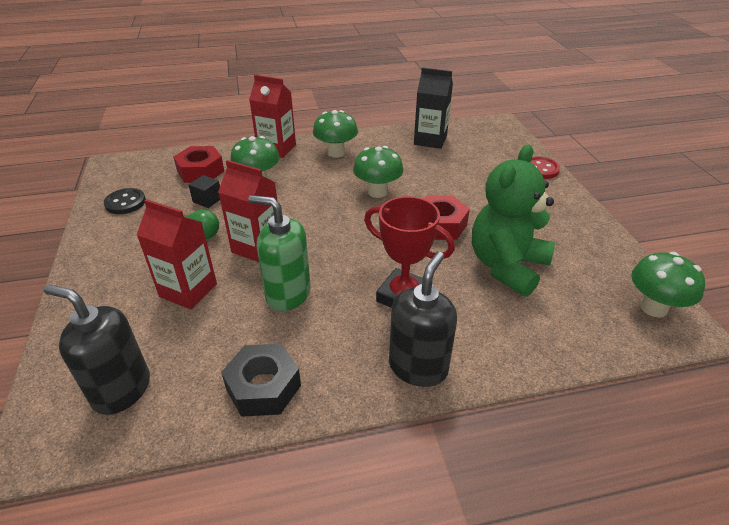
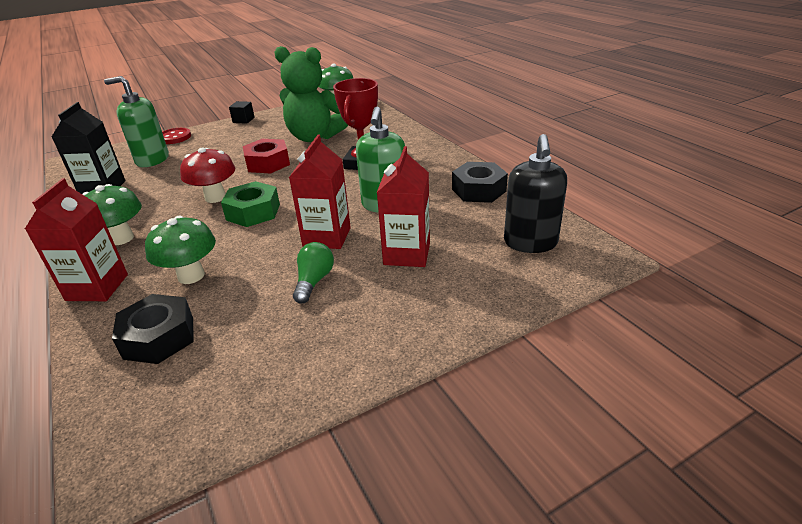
camera: 105 degrees left, 5 degrees down
(125, 203) = (256, 381): black button -> none
(200, 171) = (159, 337): red nut -> black nut
(207, 200) = (240, 301): black cube -> black cube (243, 120)
(334, 211) = (253, 212): none -> green nut
(377, 192) = (215, 197): green mushroom -> red mushroom
(418, 367) = (424, 149): black soap dispenser -> none
(482, 159) = (152, 160): none -> green soap dispenser

